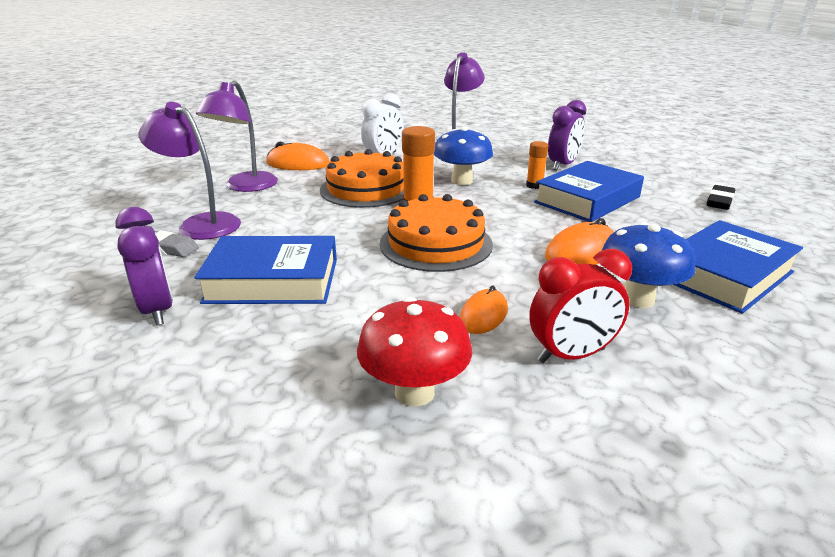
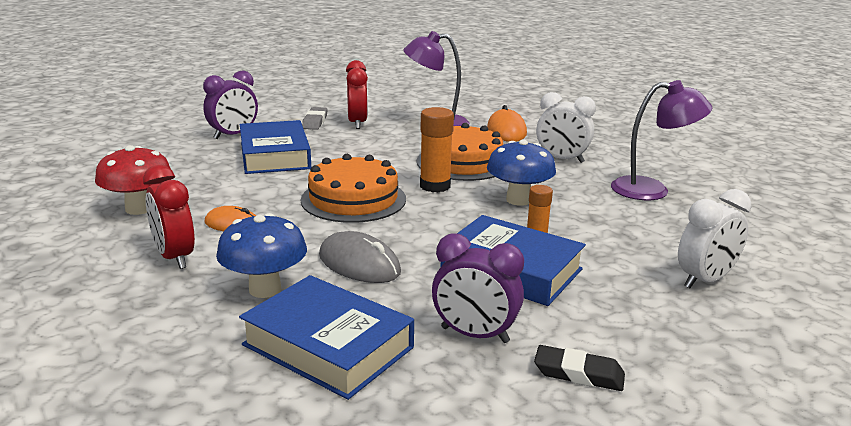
camera: 75 degrees right, 5 degrees down
(201, 224) = (357, 123): purple lamp -> red clock
(562, 165) = (631, 255): purple clock -> purple clock (474, 335)
(581, 252) = (359, 264): orange mouse -> grey mouse
(596, 155) = (705, 280): none -> white clock

